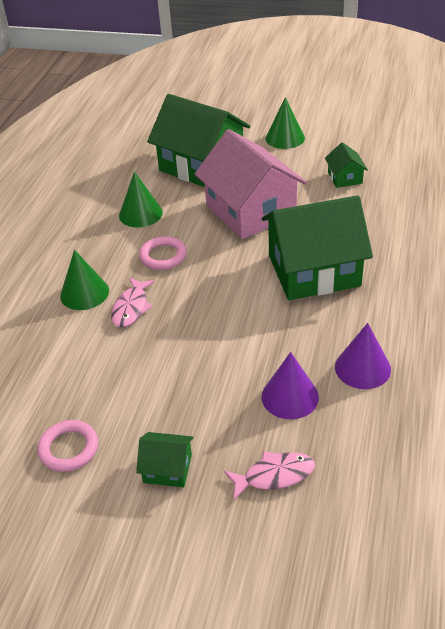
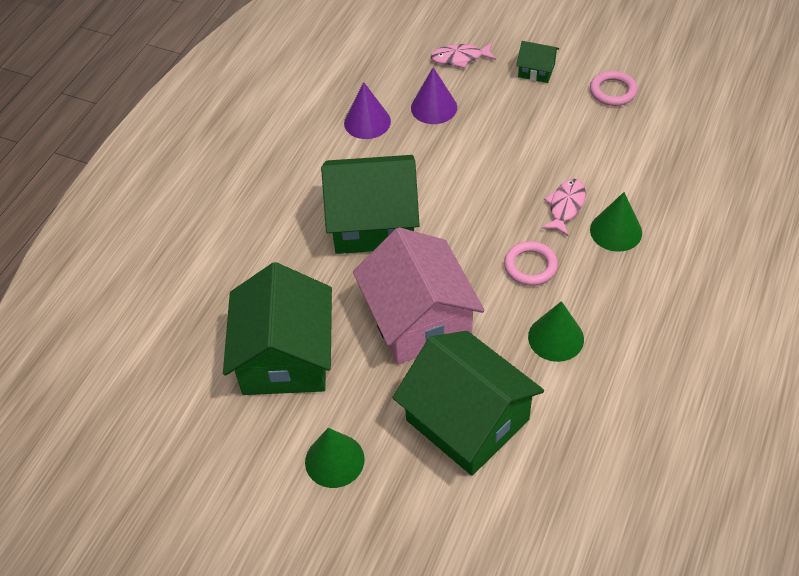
camera: 170 degrees left, 10 degrees up
(345, 178) = (285, 356): green house -> green house, size x2.27

